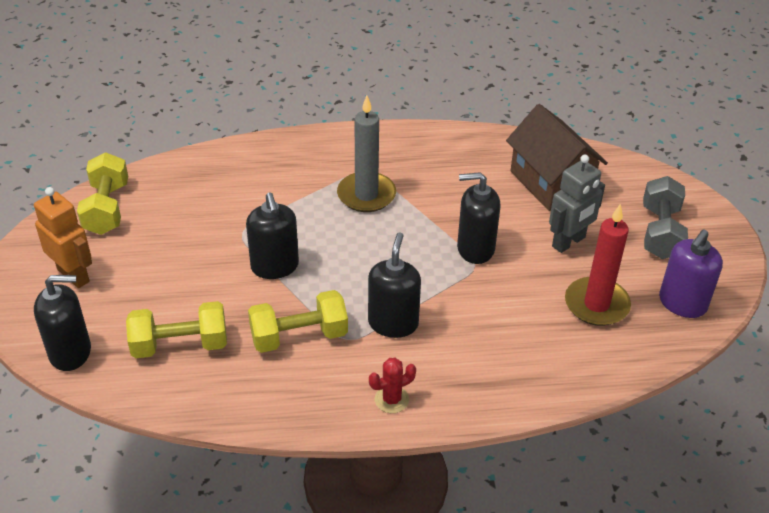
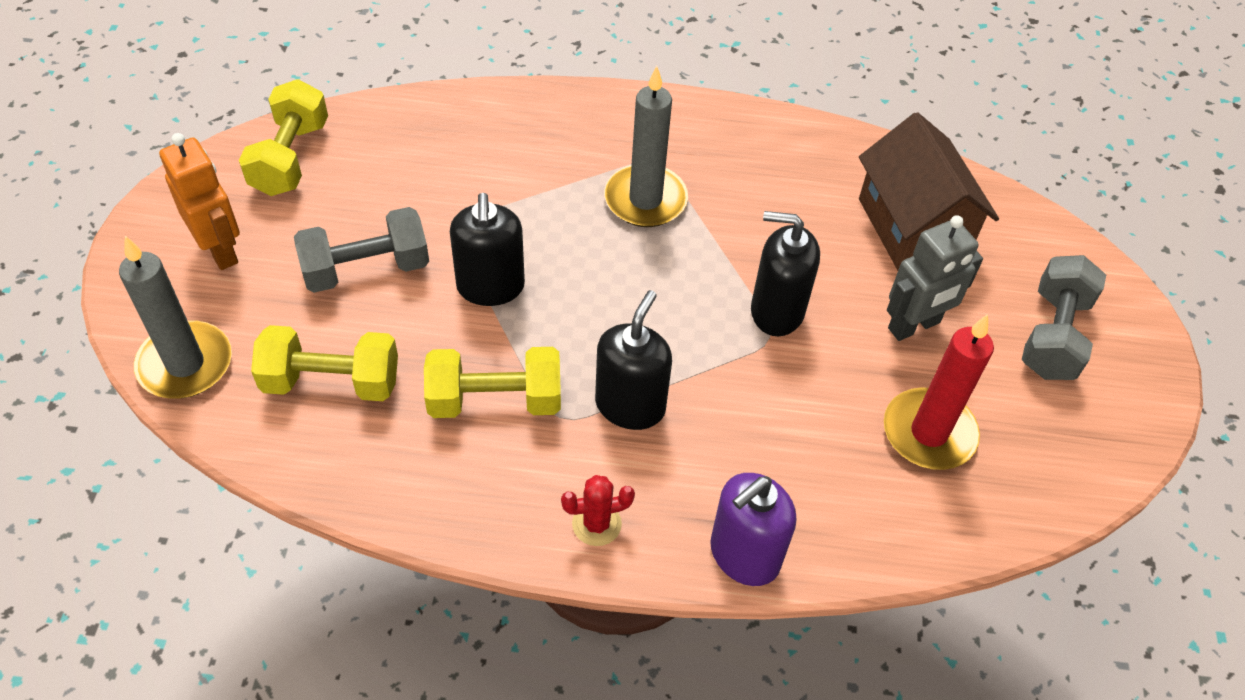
camera: 10 degrees right, 10 degrees up
(70, 352) = (185, 364): black soap dispenser -> grey candle
(183, 270) = (366, 269): none -> grey dumbbell
(682, 303) = (1056, 455): purple soap dispenser -> purple soap dispenser (744, 555)

